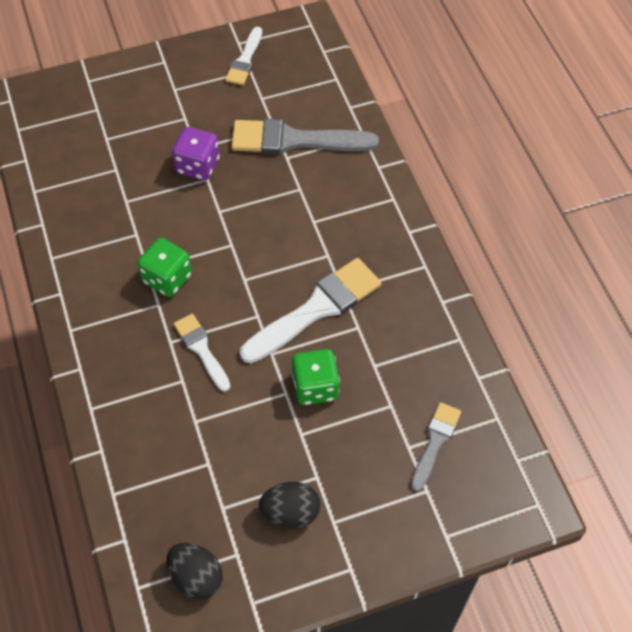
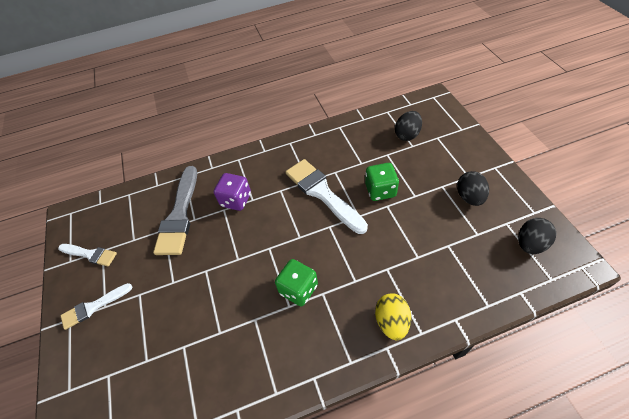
camera: 85 degrees left, 5 degrees down
(110, 377) = (391, 321): none -> yellow egg
(197, 165) = (191, 278): purple dice -> purple dice (236, 200)
(201, 349) = (359, 258): white brush -> white brush (93, 307)
(435, 442) = (407, 134): grey brush -> black egg

